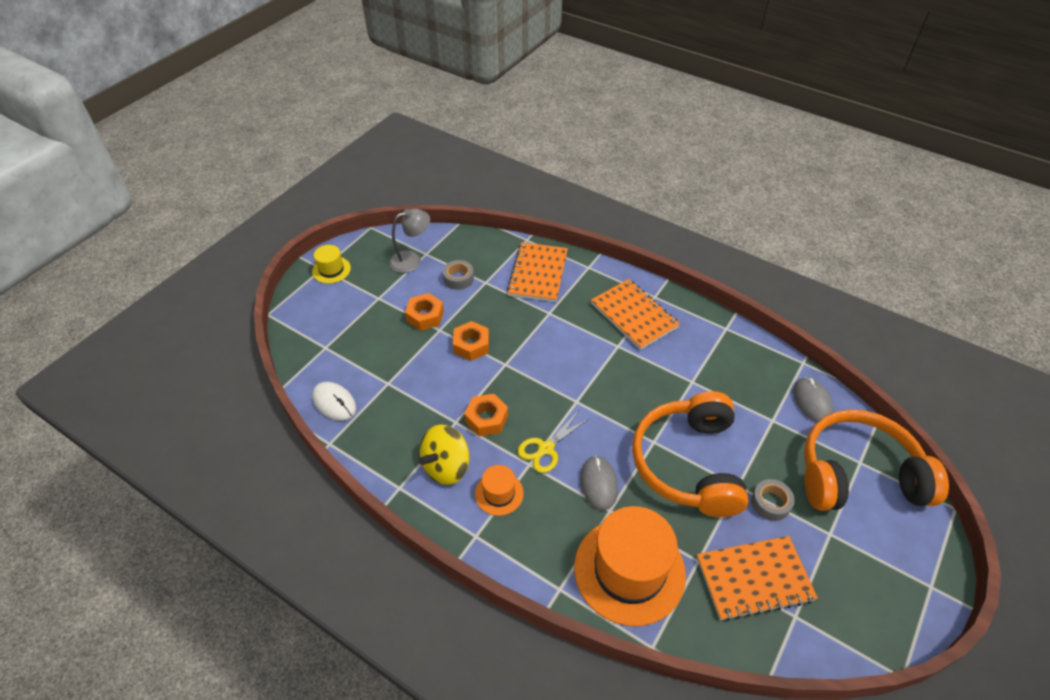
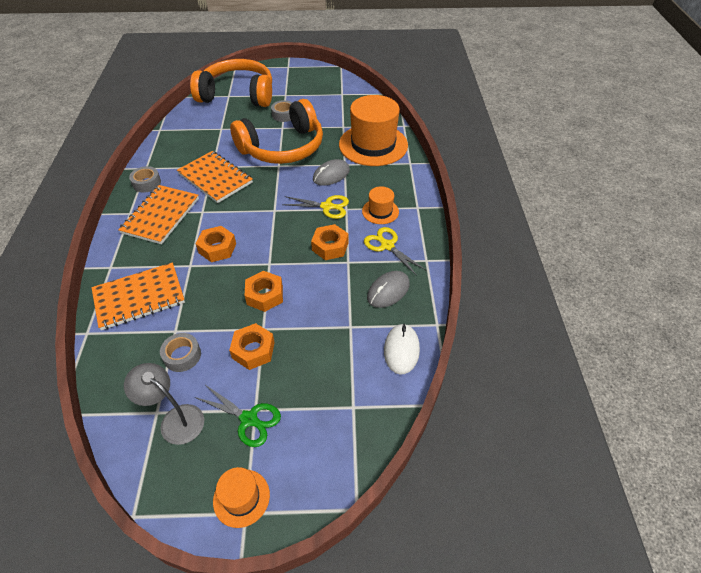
camera: 125 degrees left, 0 degrees up
(331, 270) = (241, 498): yellow hat -> orange hat
(375, 292) = (249, 419): none -> green scissors
(446, 466) = (387, 246): yellow spinning top -> yellow scissors
(555, 337) = (217, 248): none -> orange nut
(696, 321) = (147, 183): none -> grey tape
(754, 579) = (335, 108): orange notebook -> orange notebook (215, 178)
(812, 401) = (193, 119): grey mouse -> grey mouse (388, 291)
(858, 474) = (238, 95): orange headphones -> orange headphones turned 135 degrees clockwise

